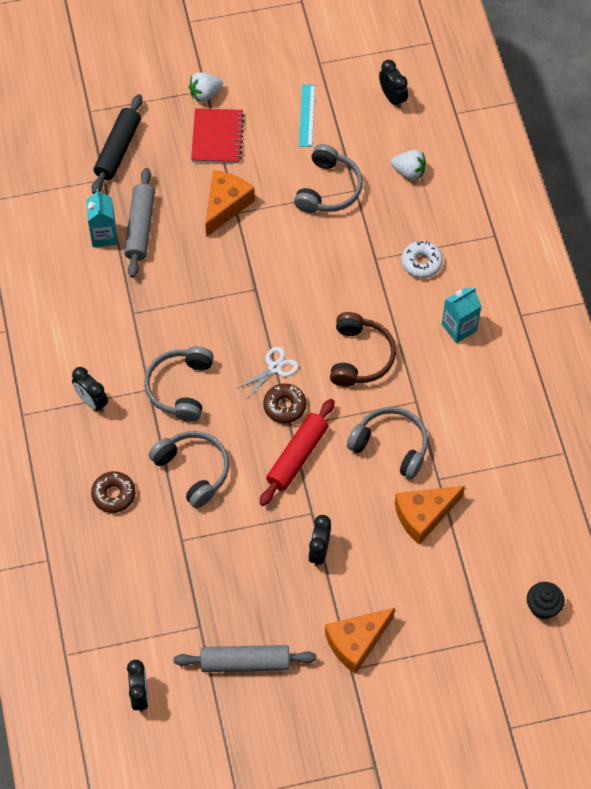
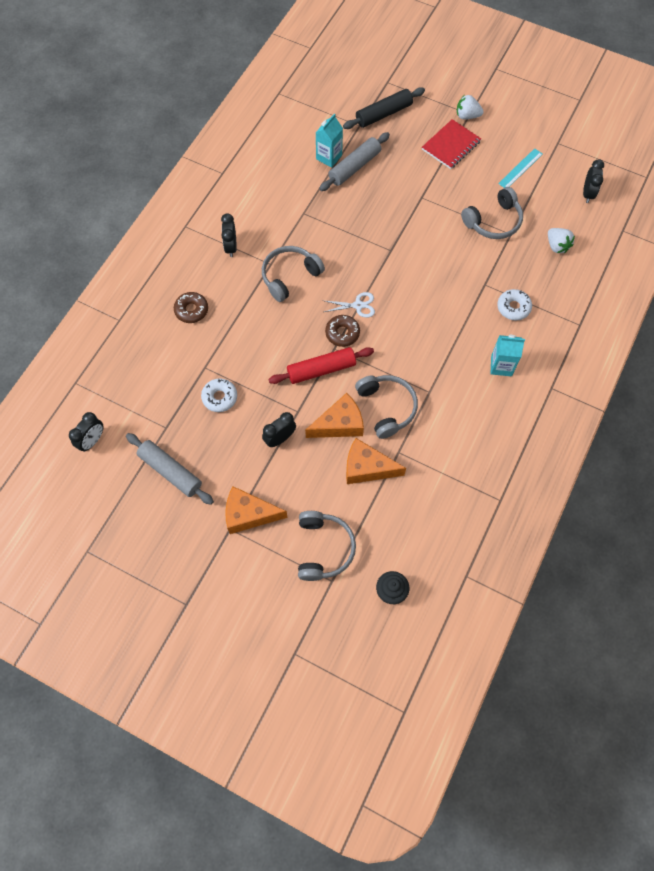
camera: 40 degrees right, 5 degrees up
(193, 470) = (251, 331): grey headphones -> grey headphones (323, 548)
(225, 557) = (219, 397): none -> white donut
(226, 205) = (419, 188): orange cheese -> orange cheese (339, 424)
(360, 357) = (418, 337): brown headphones -> none

